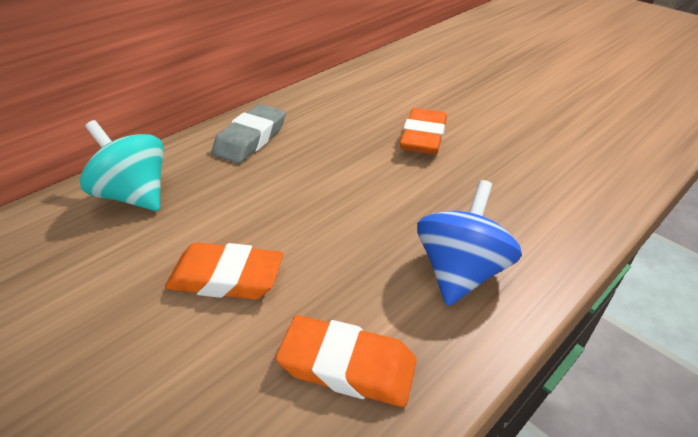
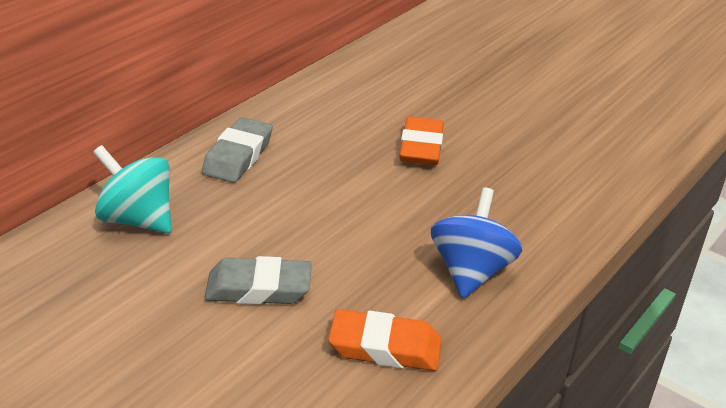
camera: 10 degrees left, 5 degrees down
(226, 278) = (258, 288): orange eraser -> grey eraser

